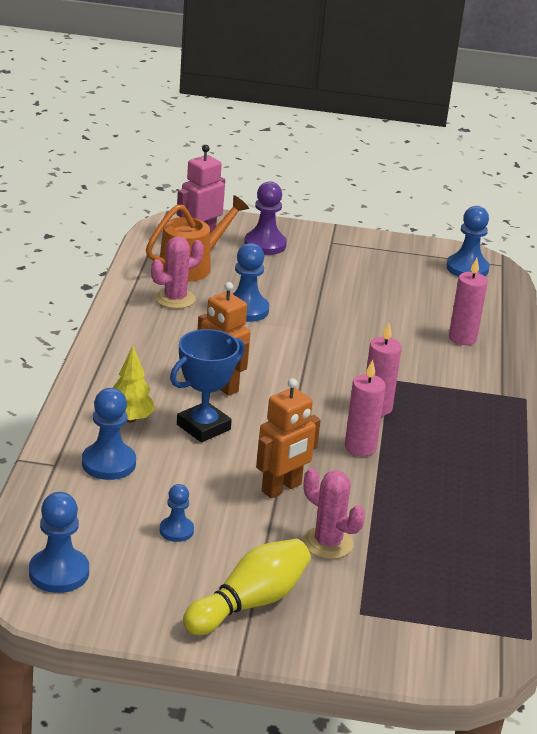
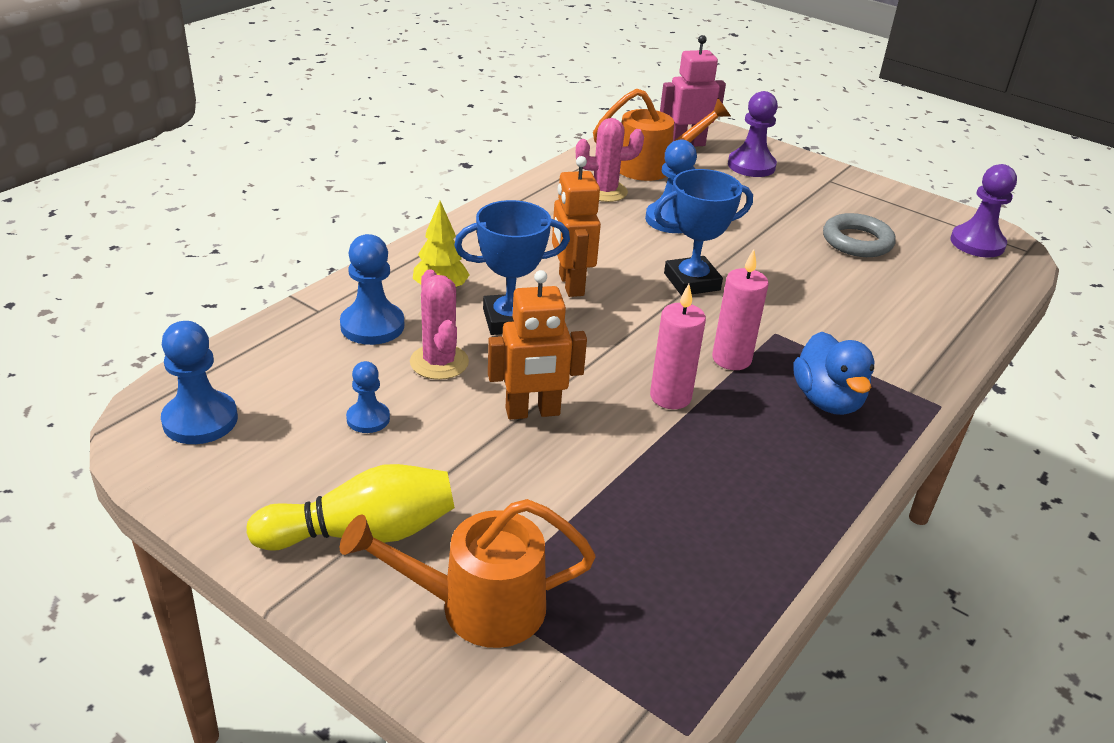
camera: 30 degrees right, 5 degrees up
(303, 357) = (692, 282): none -> blue trophy
(328, 543) = (526, 495): pink cactus -> pink cactus (439, 362)
(360, 619) = (476, 607): none -> orange watering can
(388, 290) = (857, 241): none -> grey ring
(457, 417) = (827, 400): none -> blue duck
(462, 338) = (909, 314): pink candle -> none
(467, 268) = (977, 243): blue pawn -> purple pawn

